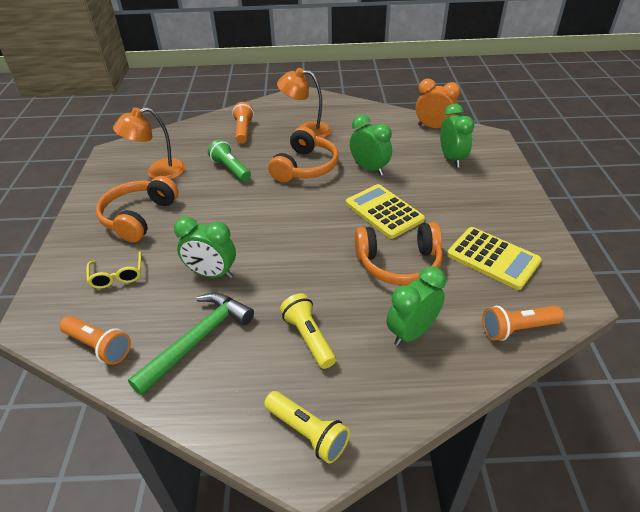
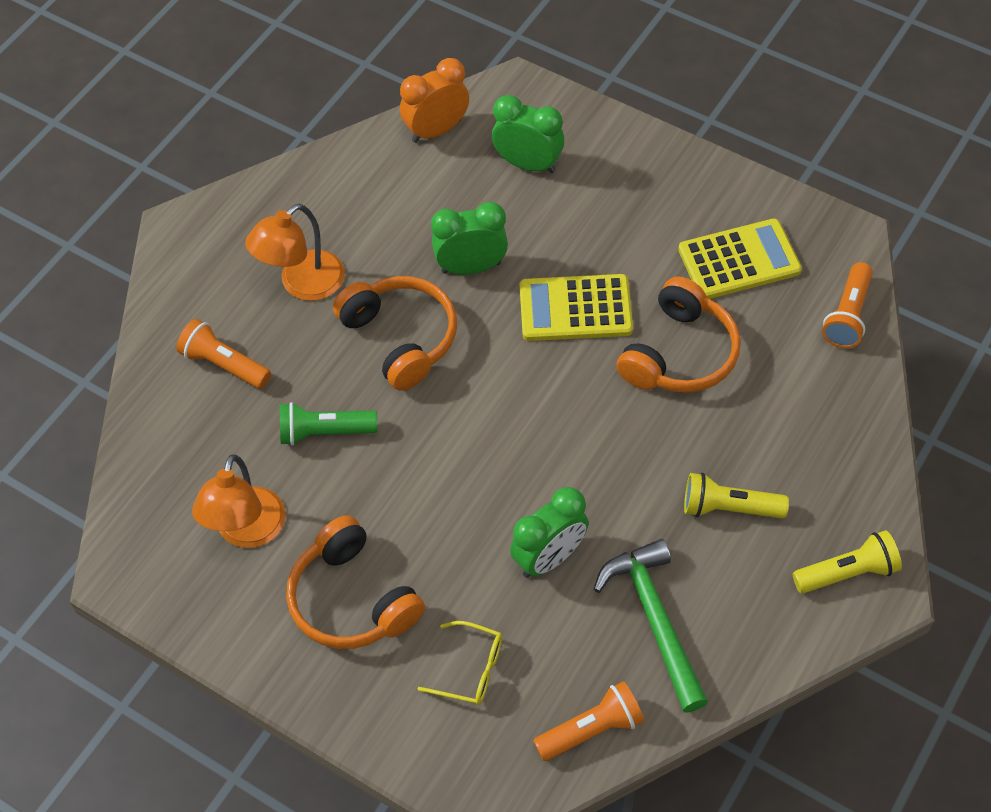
camera: 55 degrees left, 15 degrees up
(412, 332) = (788, 408): green clock -> none

